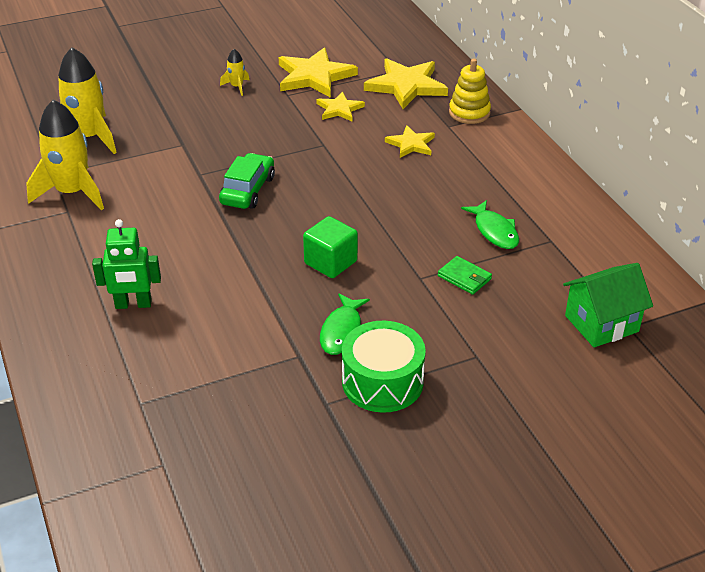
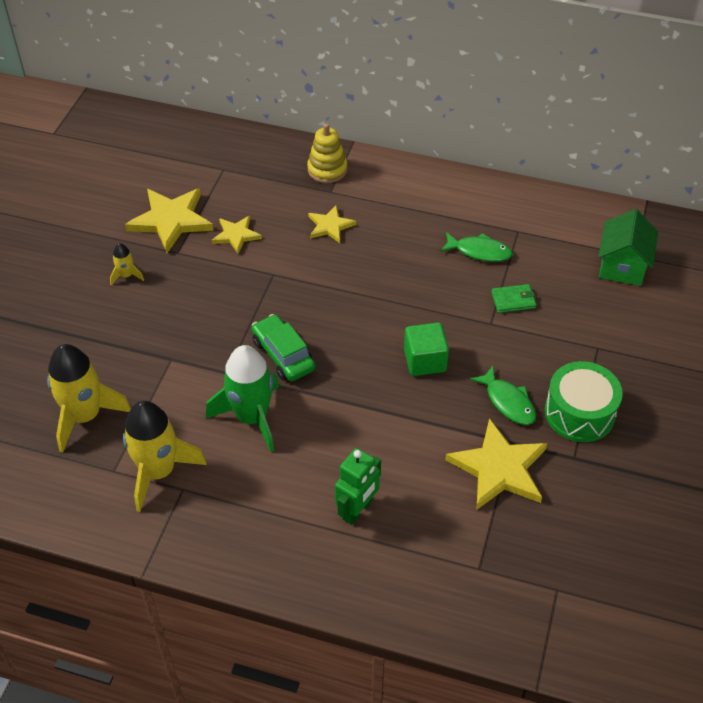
camera: 50 degrees left, 10 degrees up
(169, 207) = (252, 417): none -> green rocket
(406, 86) = (251, 179): yellow star -> yellow star (499, 468)

